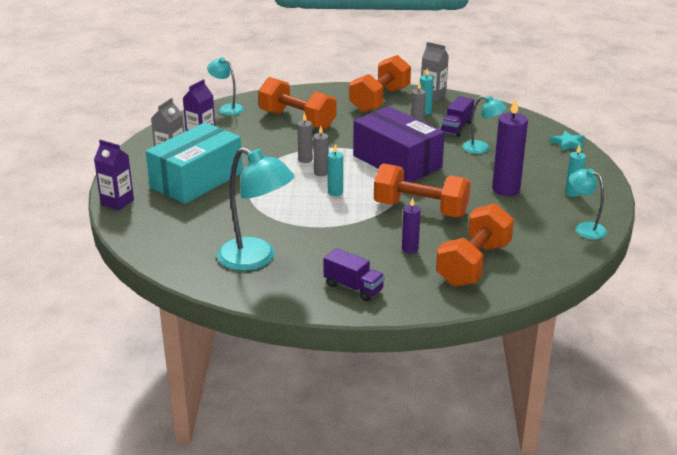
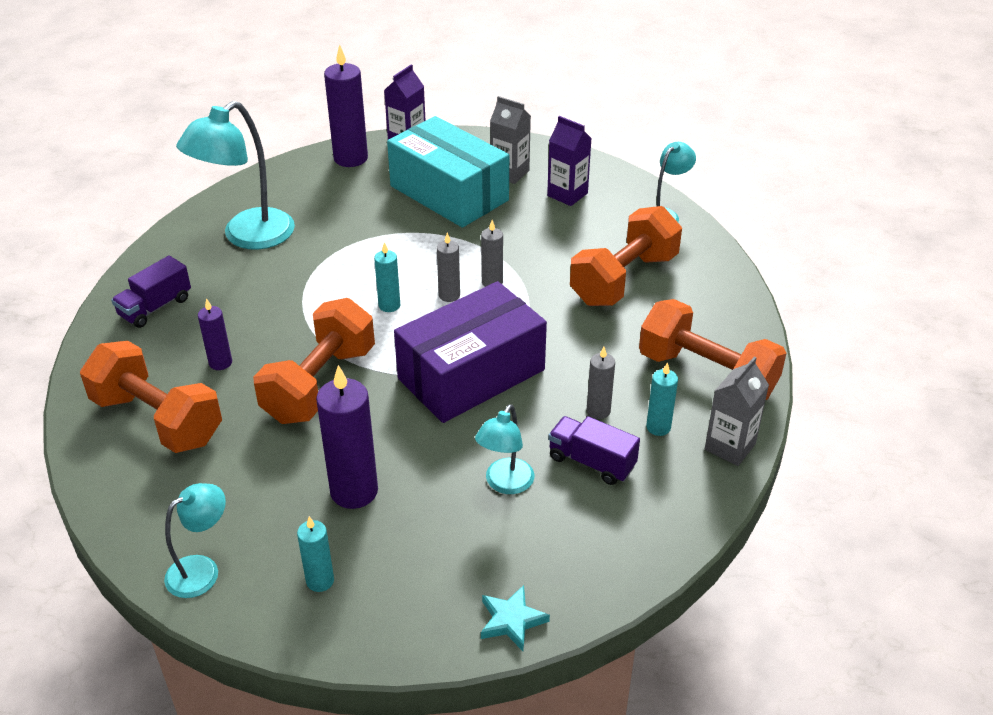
camera: 95 degrees right, 10 degrees up
(140, 225) = (350, 158): none -> purple candle

